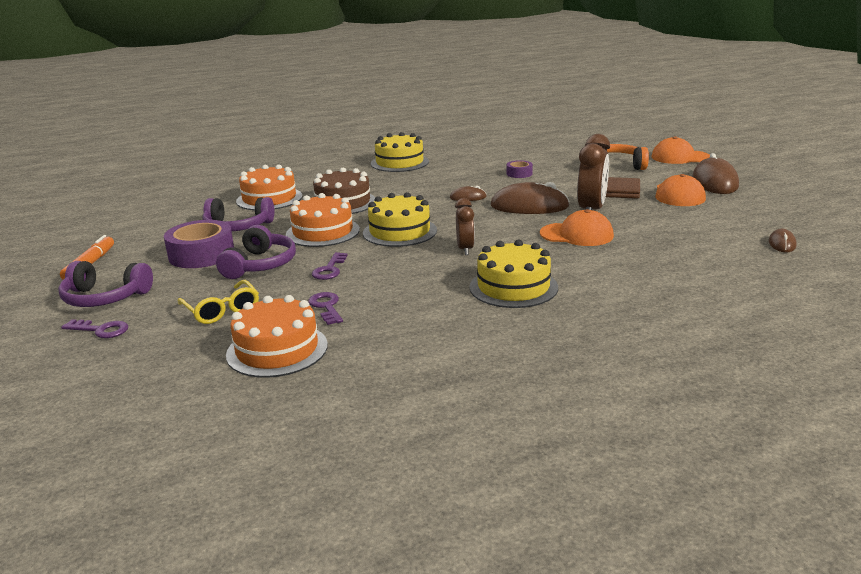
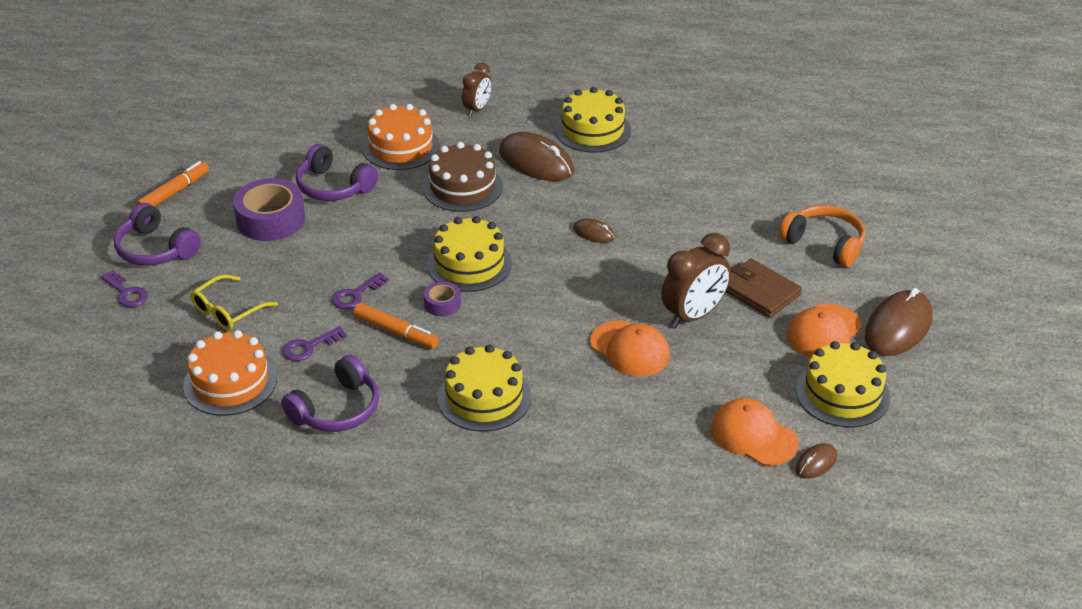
camera: 30 degrees right, 15 degrees up
(222, 310) = (228, 310): yellow glasses -> yellow glasses turned 45 degrees clockwise
(260, 265) = (305, 259): purple headphones -> purple headphones (337, 409)
(322, 232) = (400, 231): orange cake -> none
(326, 307) = (309, 347): purple key -> purple key turned 135 degrees counterclockwise
(391, 277) = (396, 332): none -> orange marker
(465, 249) = (500, 321): brown clock -> brown clock (477, 109)
(519, 174) = (697, 211): purple tape -> purple tape (442, 304)
(529, 206) = (638, 278): brown mouse -> brown mouse (536, 162)
(680, 157) = (927, 259): orange cap -> orange cap (753, 436)
(737, 213) = (842, 393): none -> yellow cake

